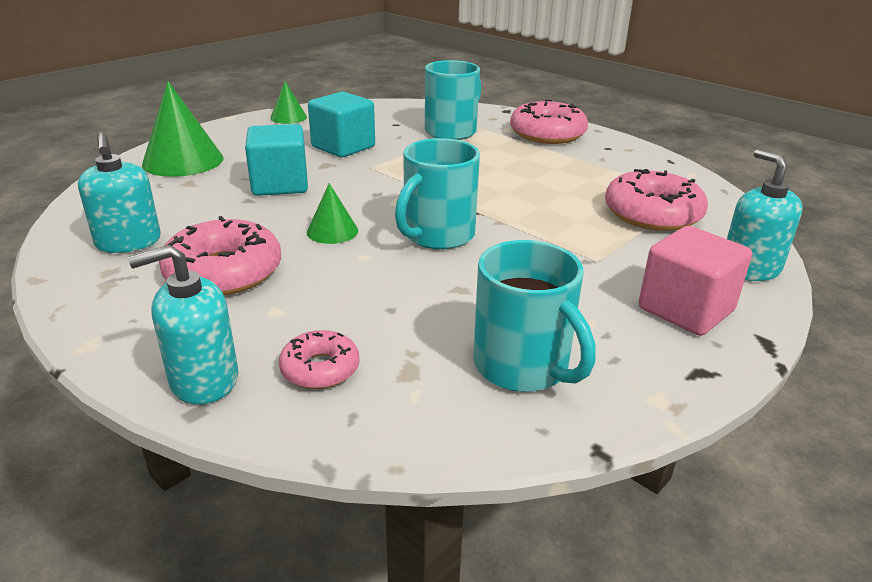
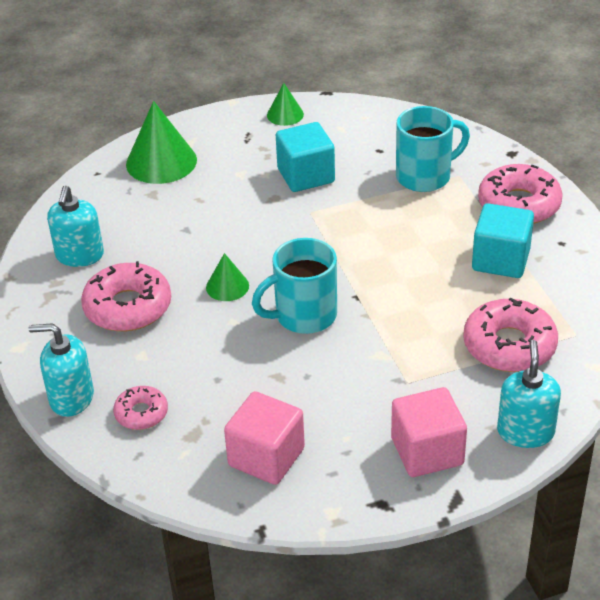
camera: 30 degrees right, 10 degrees up
(280, 184) = (221, 216): turquoise cube -> turquoise cube (500, 260)
(523, 367) = (266, 457): turquoise mug -> pink cube

